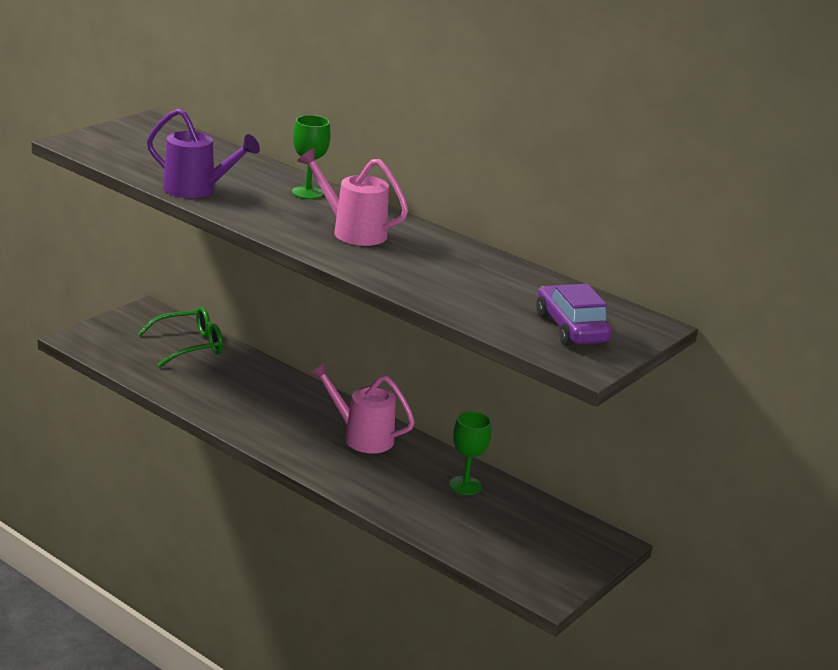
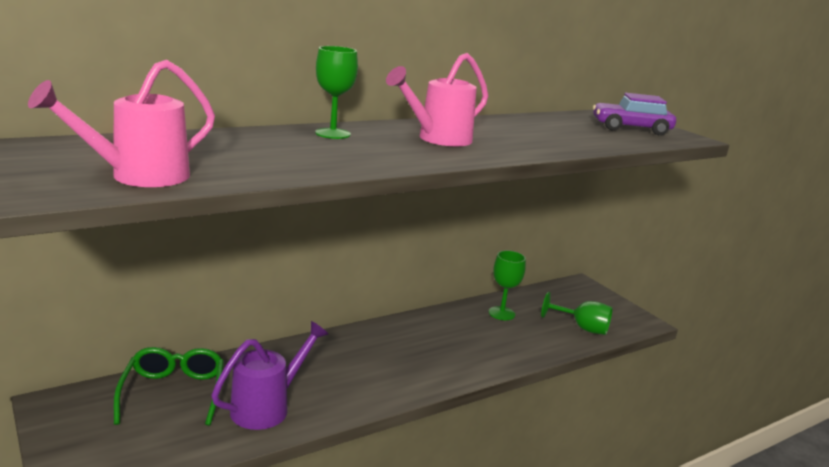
camera: 70 degrees left, 5 degrees down
(196, 190) = (293, 167): purple watering can -> purple watering can (267, 407)
(362, 437) = (414, 338): pink watering can -> pink watering can (139, 176)
(483, 543) = (582, 328): none -> green goblet

